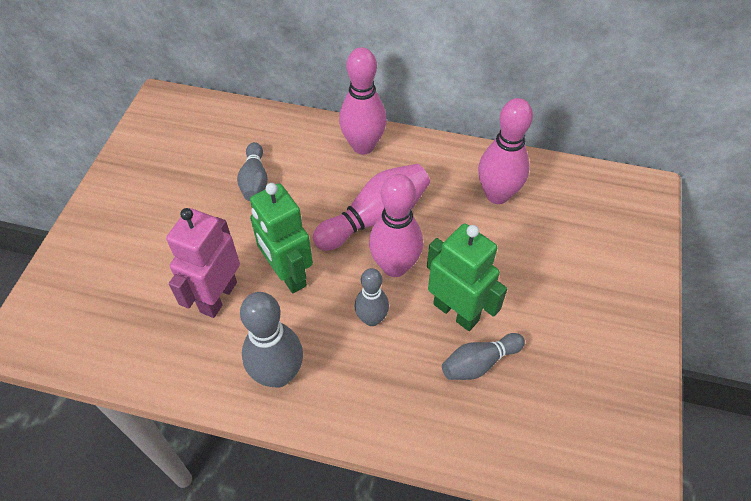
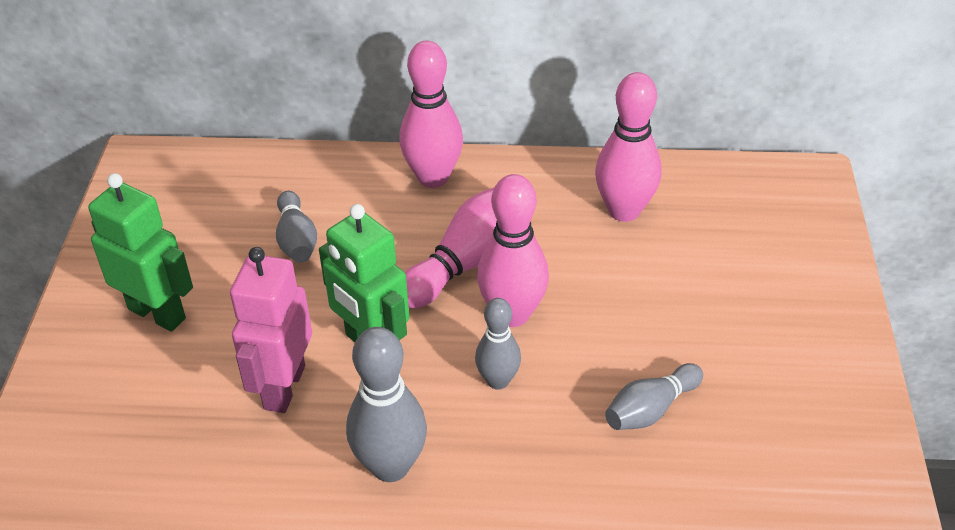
camera: 10 degrees left, 10 degrees down
(456, 312) = (606, 355): green robot -> green robot (157, 313)

